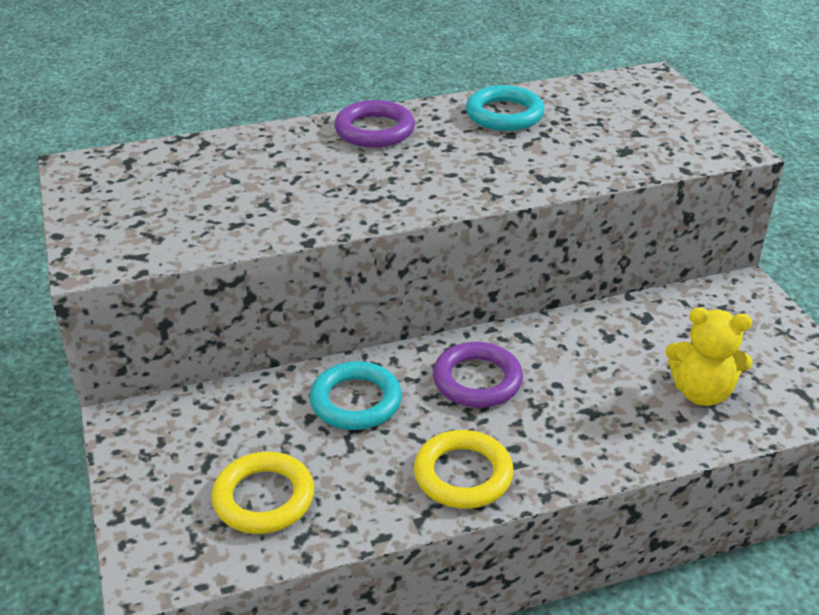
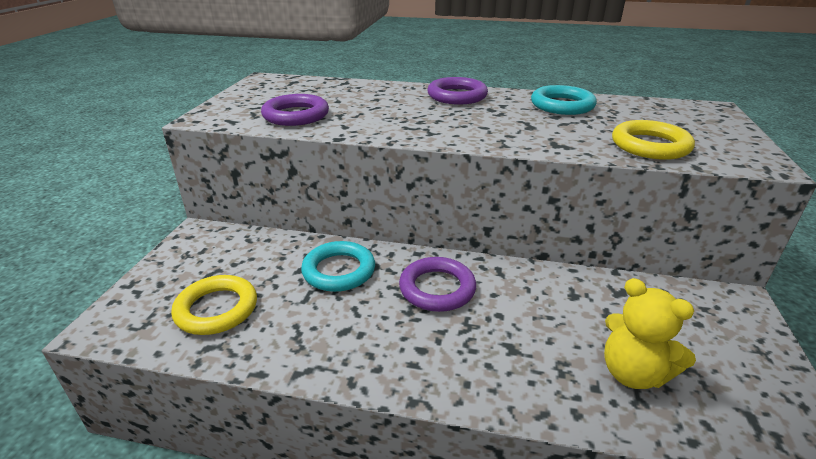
camera: 30 degrees right, 5 degrees down
(212, 221) = (296, 115): none -> purple ring
(463, 474) = (362, 353): yellow ring -> yellow ring (650, 145)

